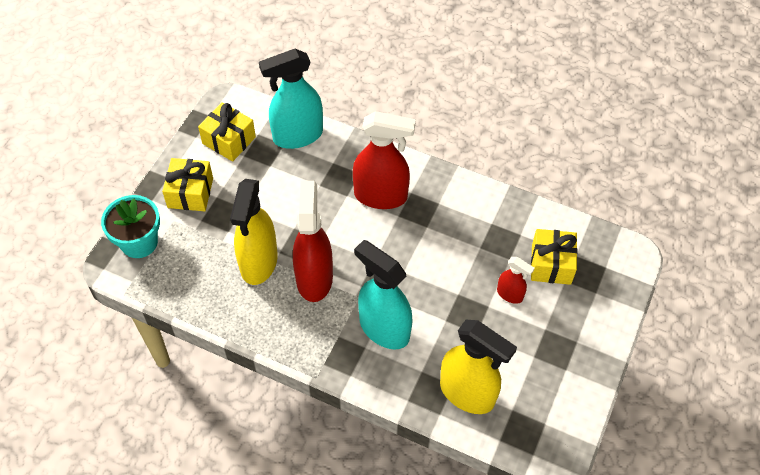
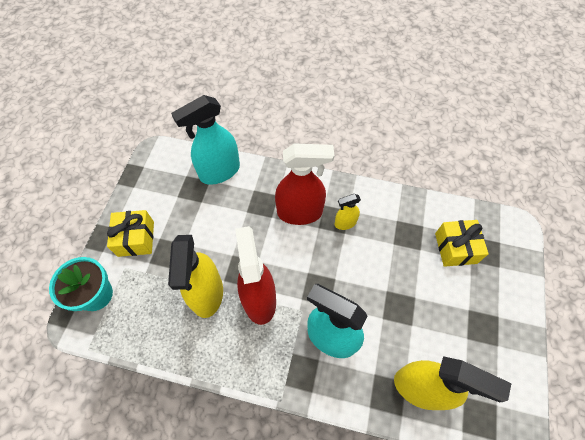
camera: 10 degrees left, 5 degrees up
(229, 140) = (162, 185): yellow gift -> none
(430, 216) = (345, 223): none -> yellow spray bottle
(510, 294) = (430, 282): red spray bottle -> none

